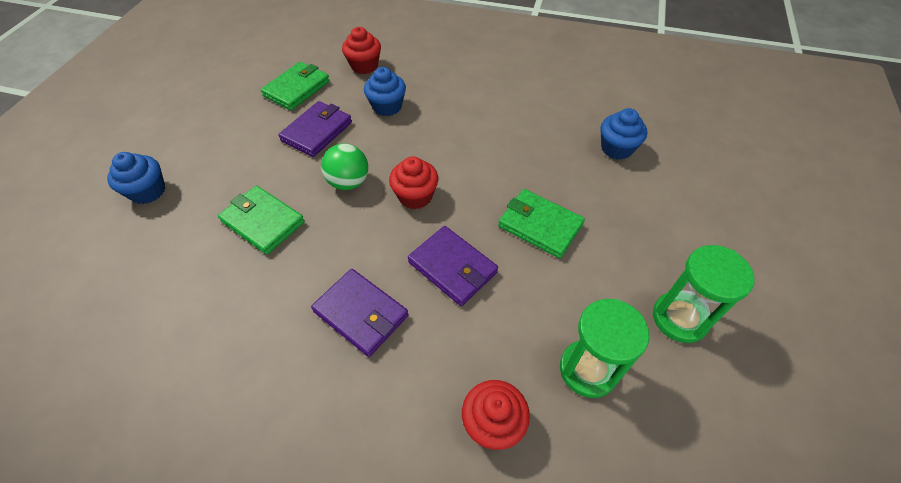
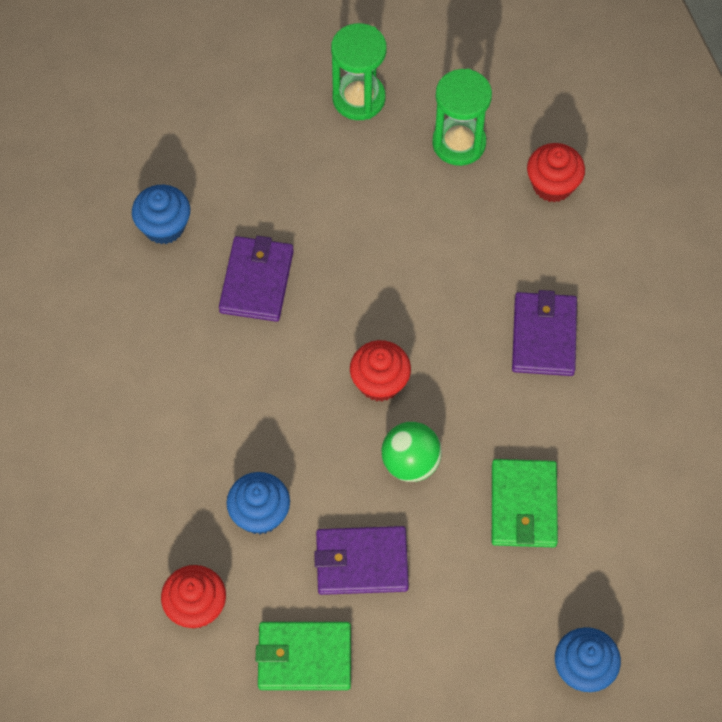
camera: 125 degrees left, 10 degrees up
(453, 267) = (440, 293): purple wallet -> purple wallet (256, 281)
(540, 225) = (333, 247): green wallet -> none

